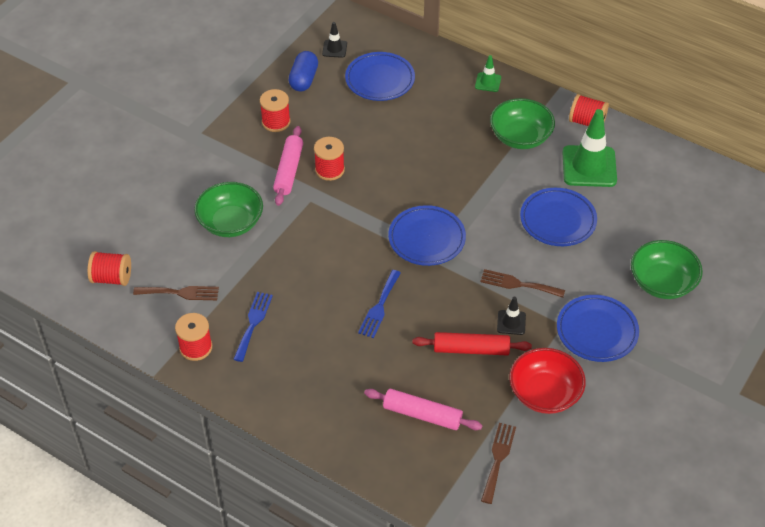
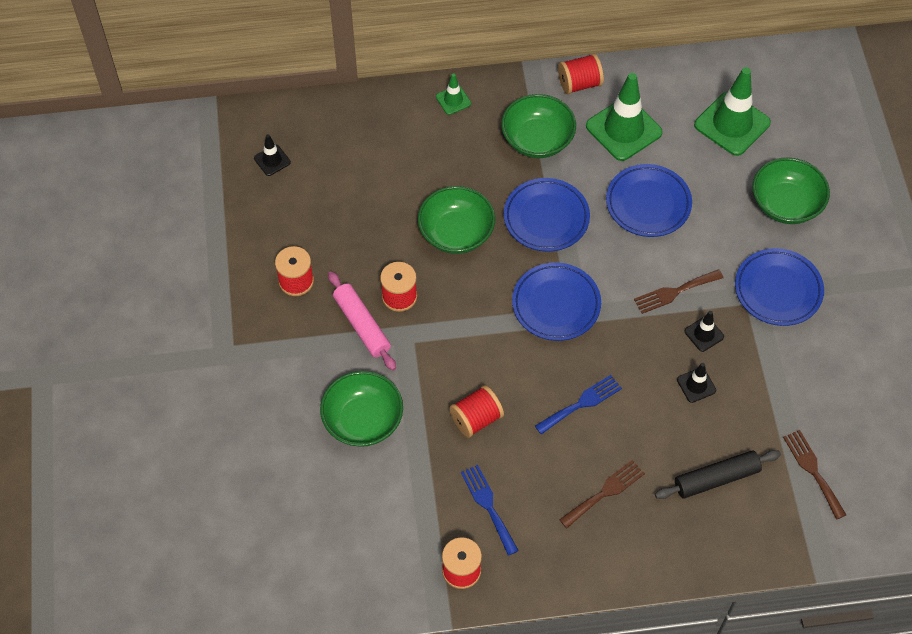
camera: 40 degrees left, 10 degrees up
(112, 278) = (309, 563): red spool -> red spool (476, 419)
(180, 293) = (390, 528): brown fork -> brown fork (605, 492)
(304, 79) = (276, 215): blue capsule -> none
(379, 307) = (581, 403): blue fork -> blue fork turned 105 degrees counterclockwise
(380, 80) = (350, 165): blue plate -> blue plate (546, 218)
(406, 157) = (456, 233): none -> green bowl
(422, 415) = (716, 478): pink rolling pin -> black rolling pin
(471, 349) = (696, 385): red rolling pin -> black traffic cone
(544, 393) = (792, 381): red bowl -> none
(675, 210) = (732, 124): none -> green traffic cone

